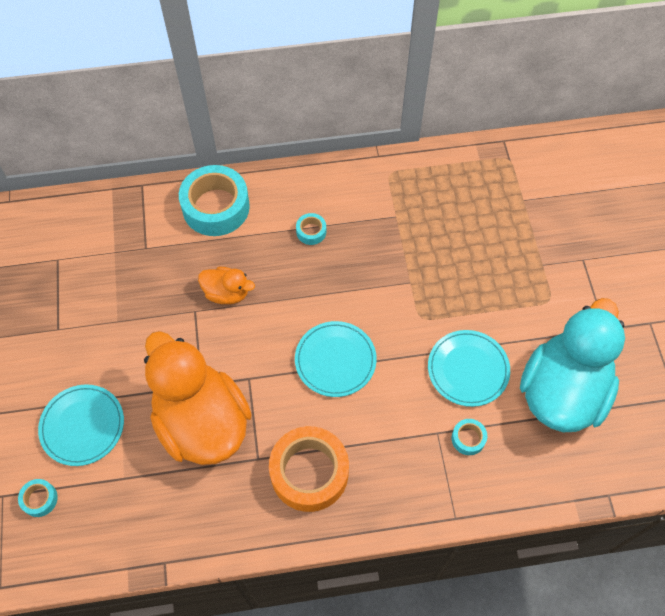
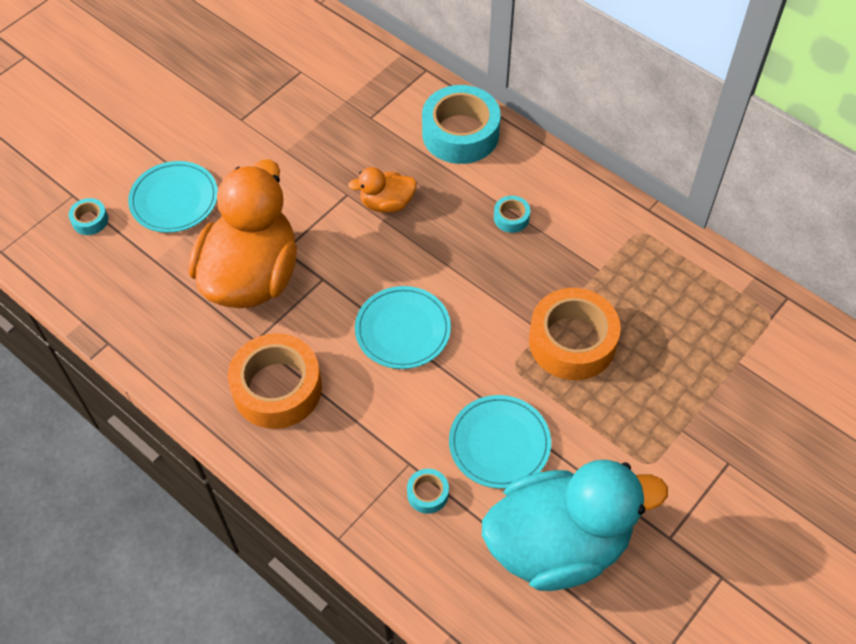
camera: 50 degrees right, 5 degrees down
(227, 293) = (386, 203): orange duck -> orange duck turned 105 degrees clockwise
(433, 272) = (572, 342): none -> orange tape

